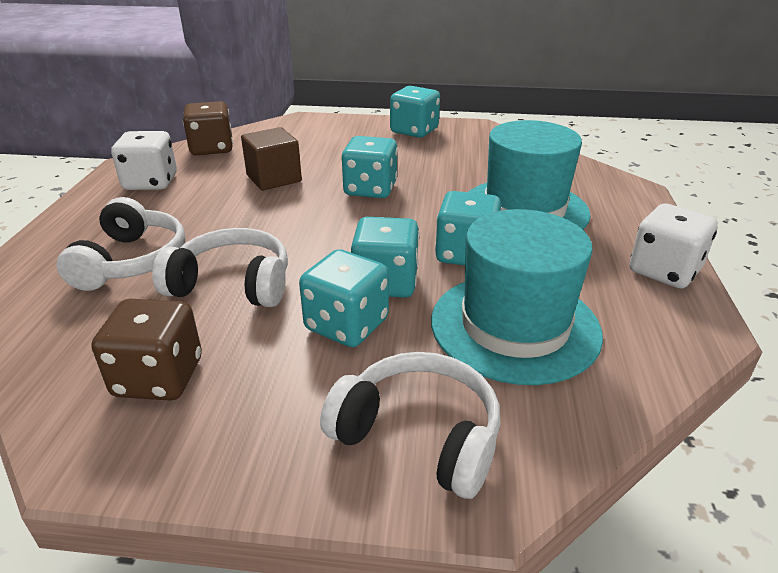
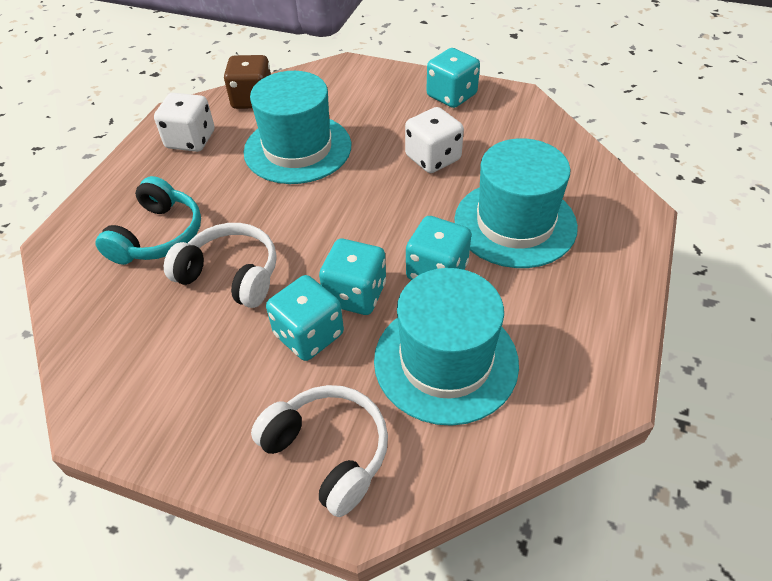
camera: 15 degrees right, 15 degrees up
(132, 261) = (158, 236): white headphones -> turquoise headphones
(159, 377) = (156, 361): brown dice -> none
(274, 178) = (297, 148): brown cube -> turquoise hat
(370, 189) = (380, 175): turquoise dice -> none
(664, 271) = (611, 322): white dice -> white dice (433, 158)

